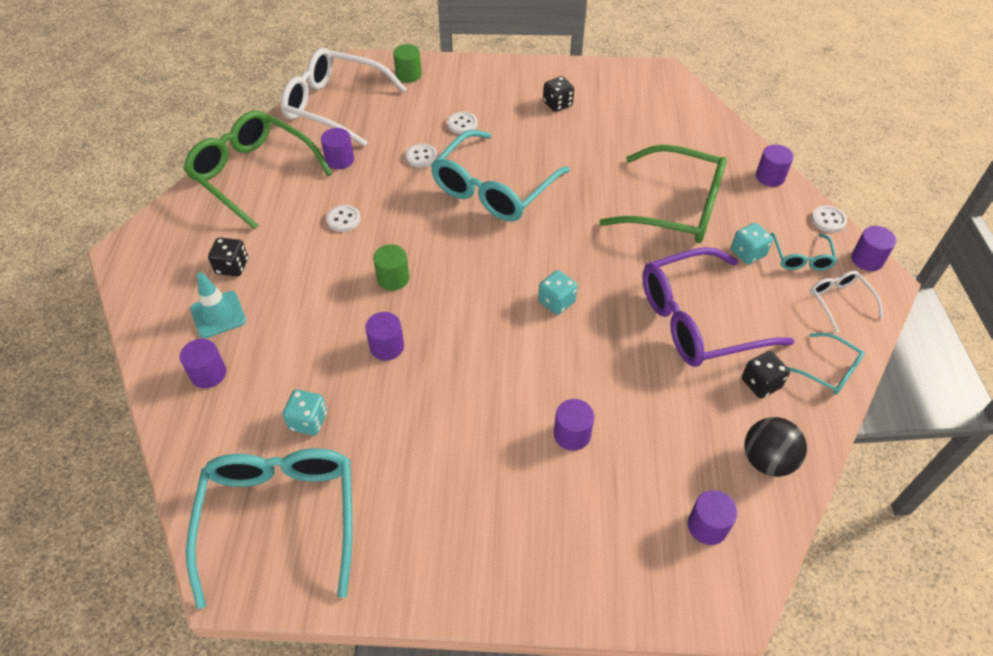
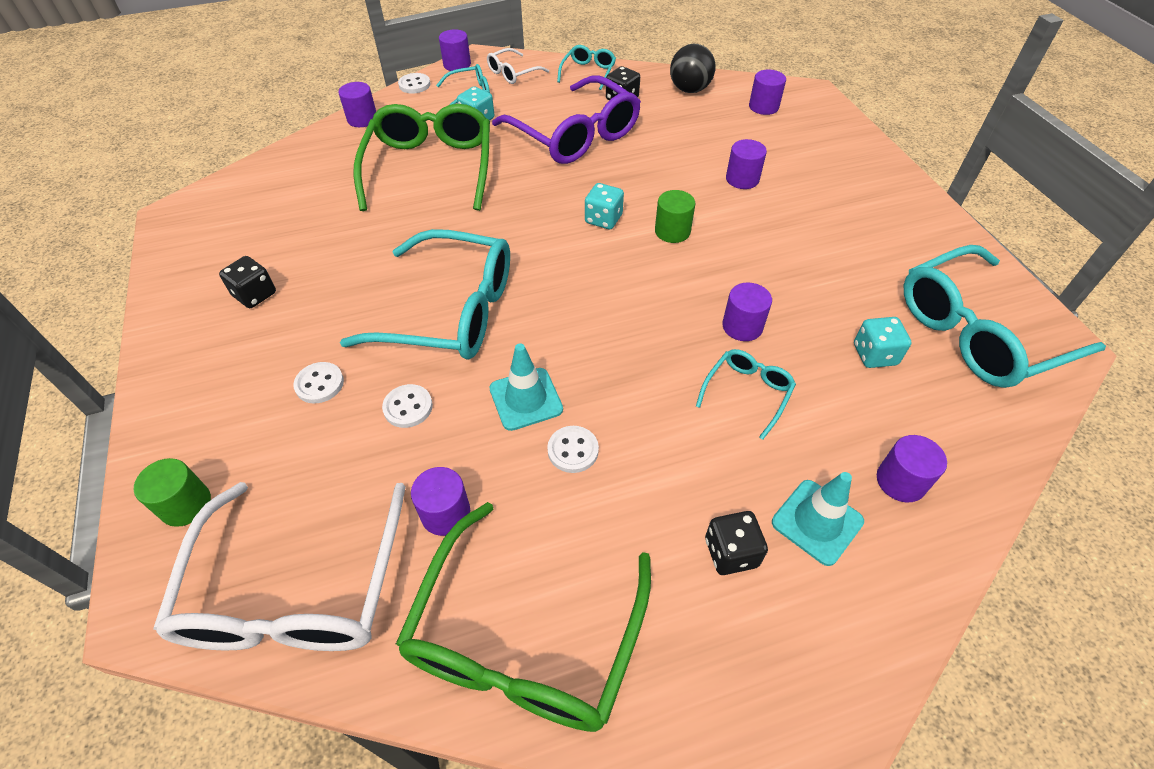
camera: 110 degrees left, 0 degrees up
(328, 322) = (747, 392): none -> turquoise glasses
(393, 278) = (646, 356): green cylinder -> green cylinder (672, 231)
(395, 208) = (526, 399): none -> turquoise traffic cone

